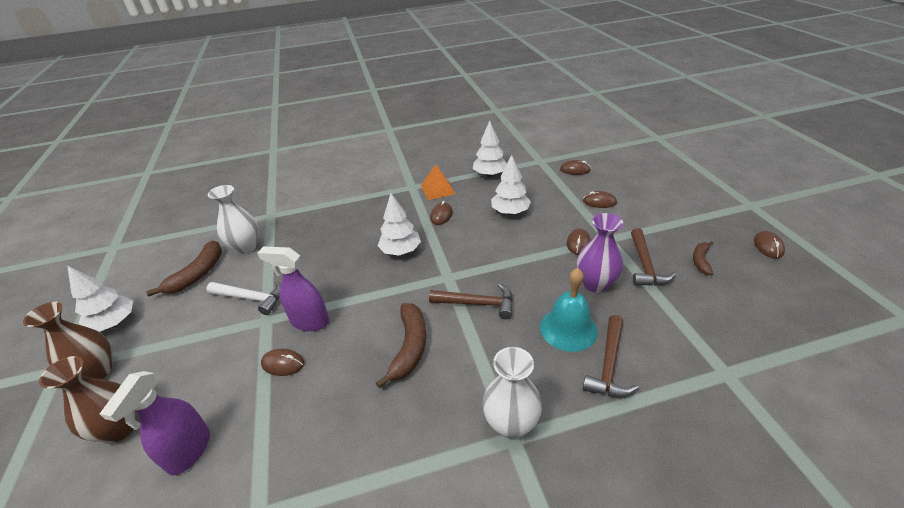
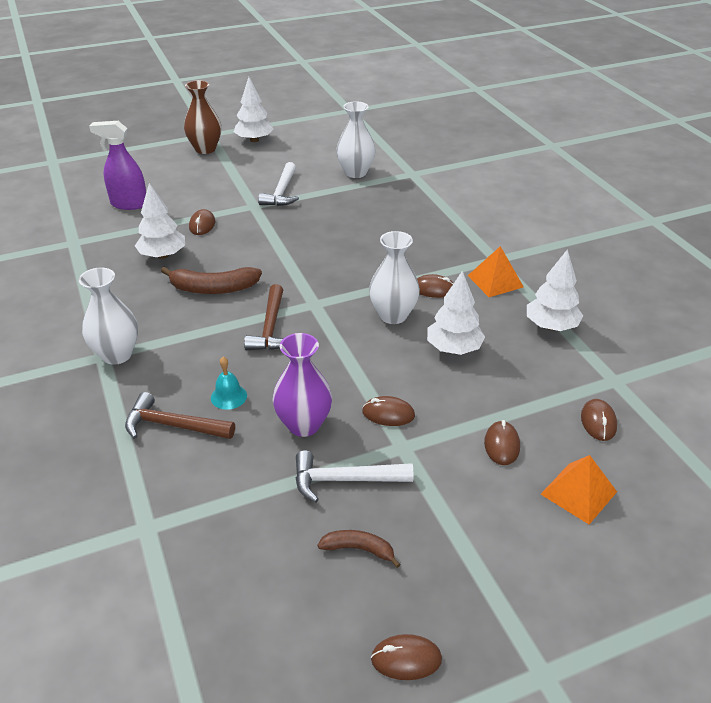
camera: 80 degrees right, 0 degrees up
(120, 428) = (153, 173): brown vase -> none
(197, 274) = (314, 158): brown banana -> none
(310, 321) = (250, 228): purple spray bottle -> none
(401, 251) = (358, 266): white tree -> white tree (163, 255)
(470, 236) = (393, 315): none -> white vase
(568, 328) = (228, 396): turquoise bell -> turquoise bell, size x0.55
(630, 182) = (578, 493): none -> orange pyramid
(645, 265) = (344, 480): brown hammer -> white hammer

